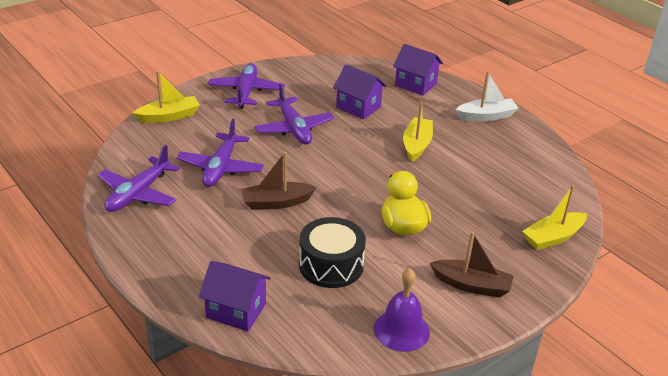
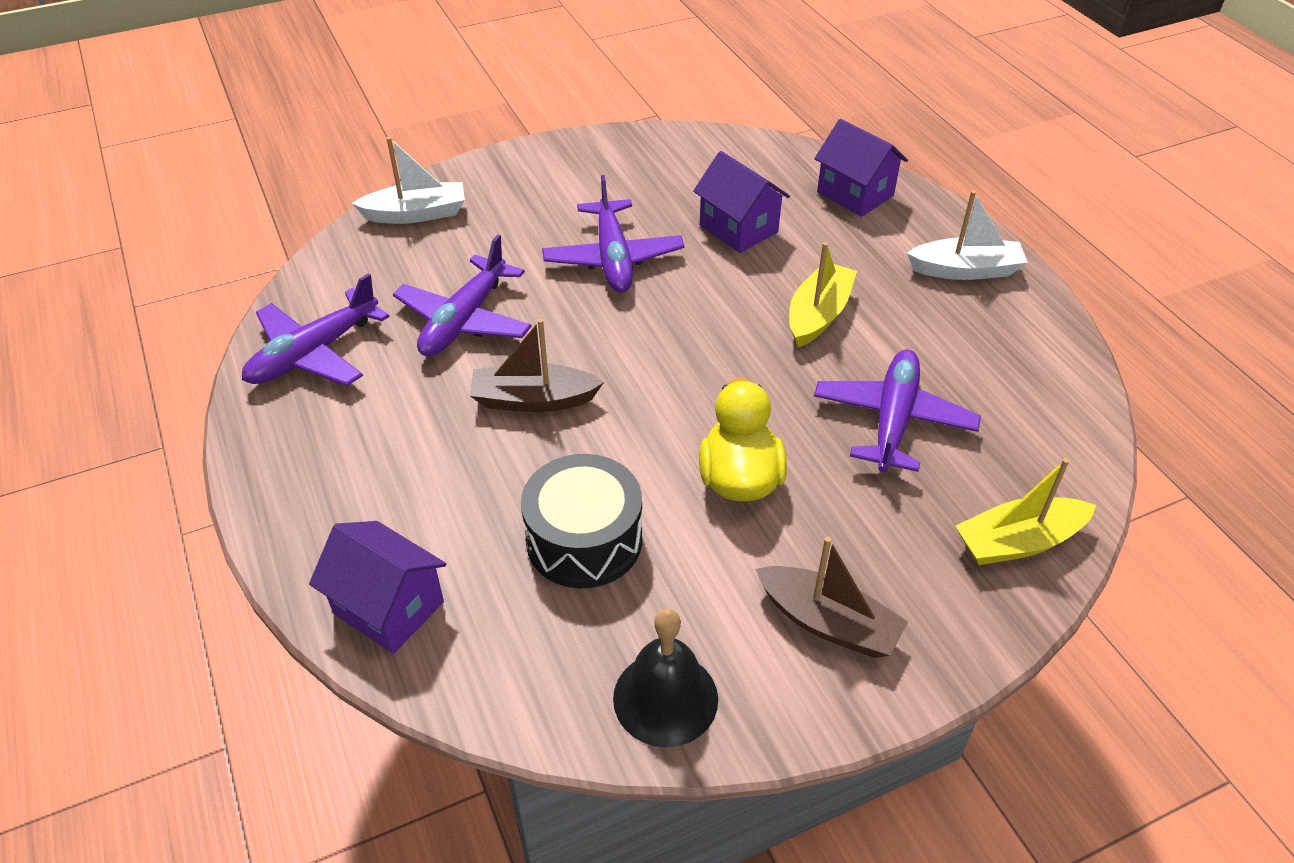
camera: 15 degrees right, 10 degrees up
(169, 116) = (416, 214): yellow boat -> white boat
(246, 92) = (557, 181): purple plane -> purple plane (893, 420)
(401, 330) = (665, 698): purple bell -> black bell

